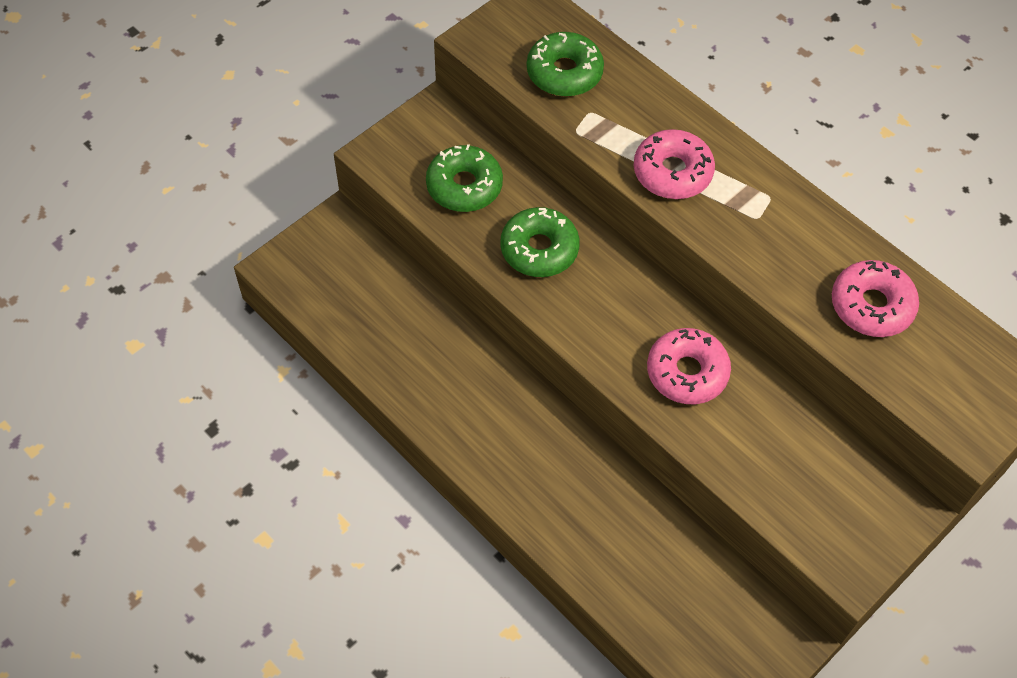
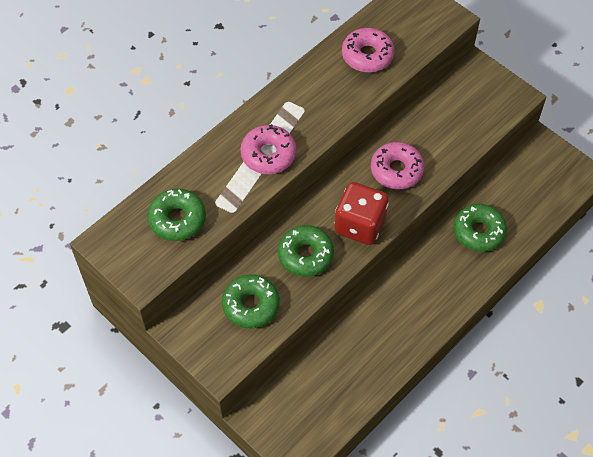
camera: 90 degrees left, 0 degrees up
(588, 318) = (360, 225): none -> red dice
(611, 518) = (478, 232): none -> green donut

